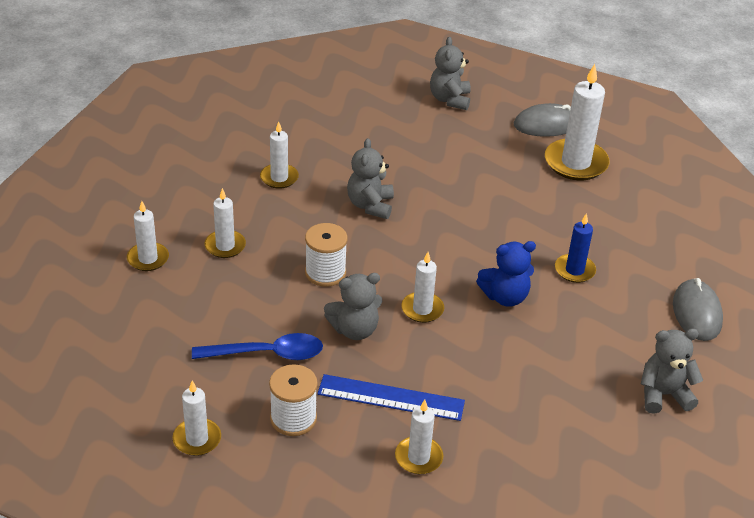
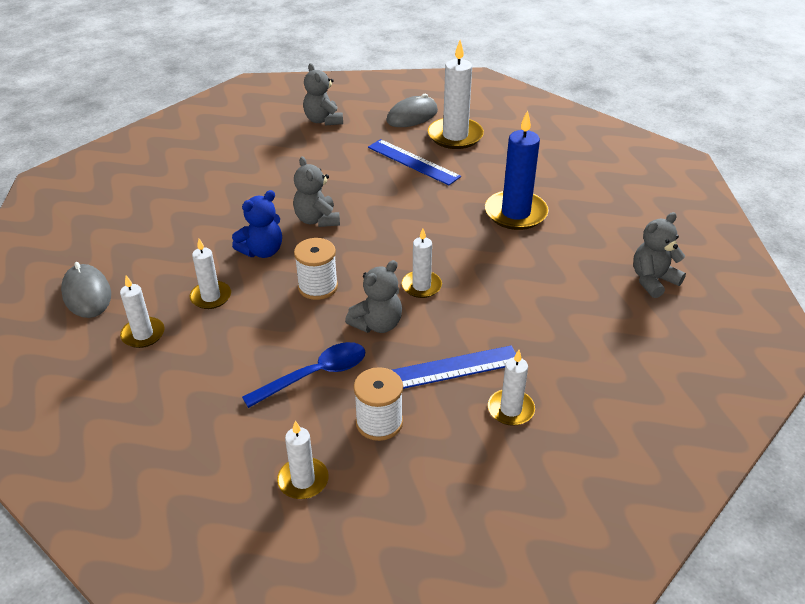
camera: 25 degrees left, 0 degrees up
(279, 178) = (221, 224): white candle -> none
(505, 297) = (479, 252): blue teddy bear -> blue teddy bear (262, 251)
(509, 177) = (413, 162): none -> blue ruler
(574, 270) = (515, 213): blue candle -> blue candle, size x1.73
(696, 313) = (626, 212): grey mouse -> grey mouse (87, 294)

